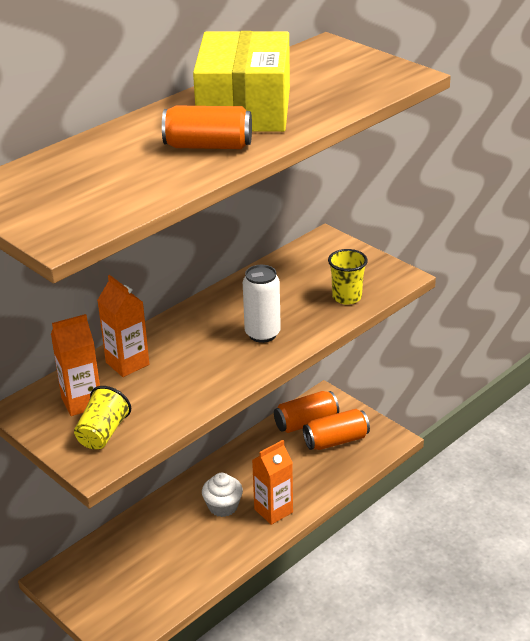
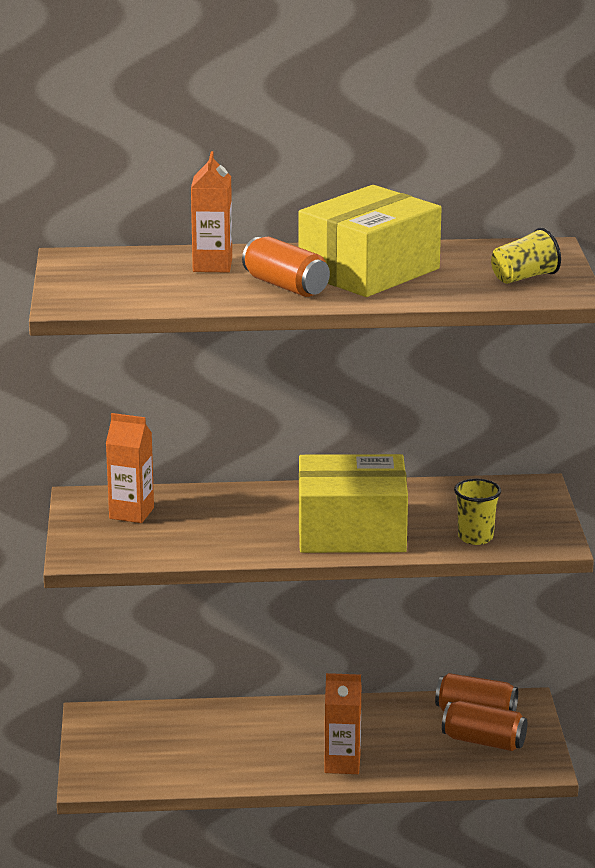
camera: 40 degrees right, 10 degrees down
(103, 433) = (115, 540): yellow cup -> yellow cup (524, 277)
(127, 363) = (206, 503): orange carton -> orange carton (212, 265)
(223, 506) = (301, 738): white cupcake -> none
(262, 334) = (351, 531): white can -> yellow box

